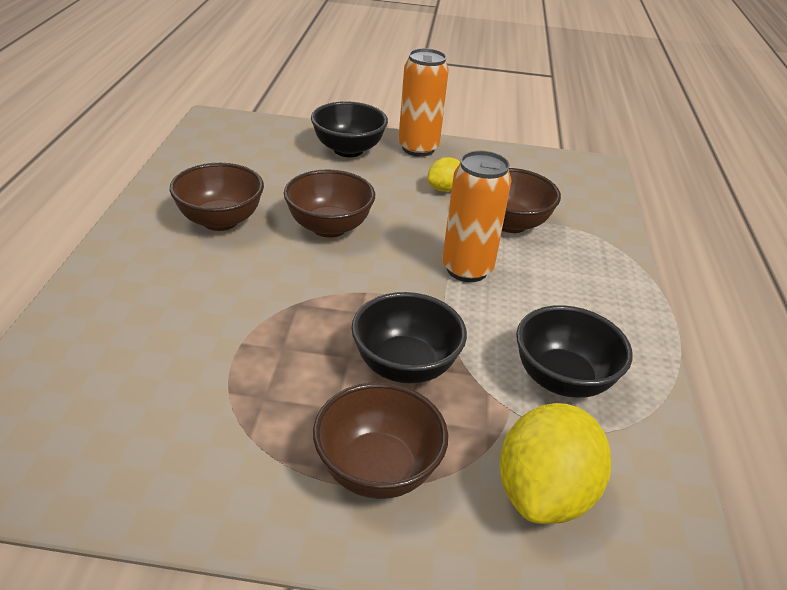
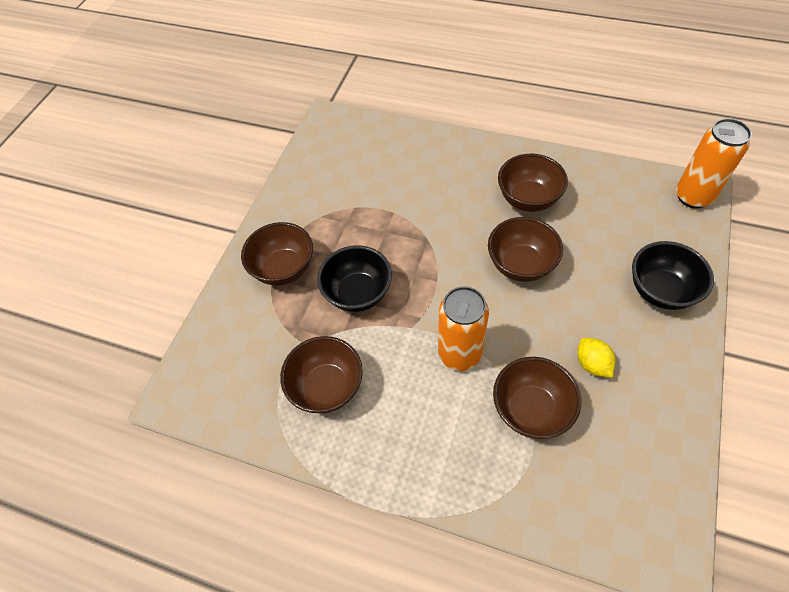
camera: 110 degrees right, 20 degrees up
(418, 148) = (676, 355): orange can -> orange can (693, 197)
(544, 493) = (245, 346): yellow lemon -> none
(562, 379) = (327, 387): black bowl -> brown bowl

